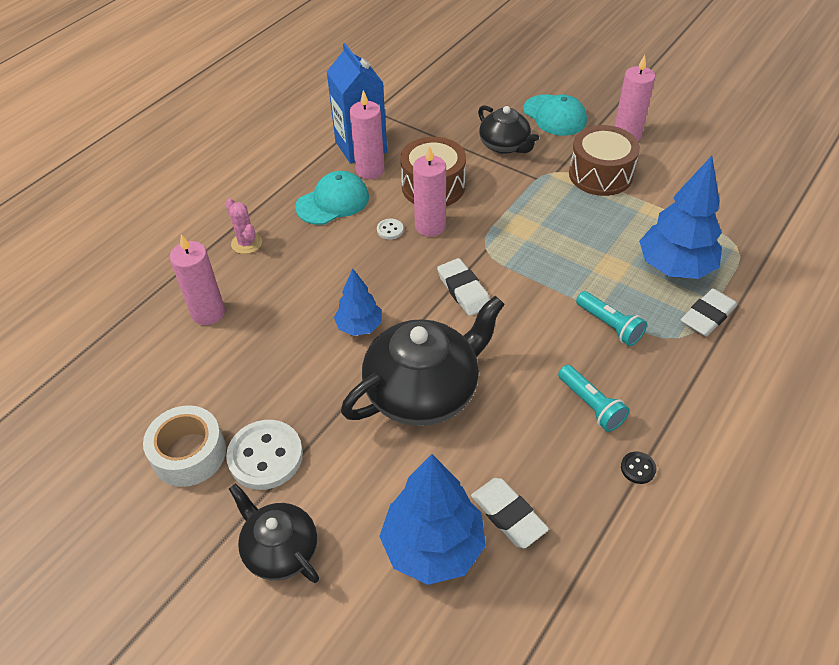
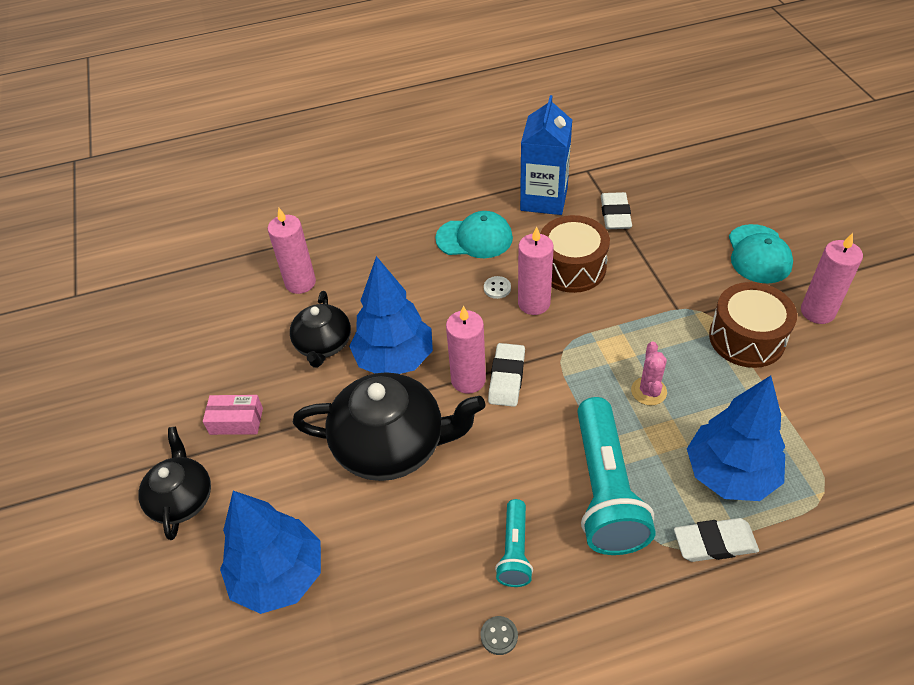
camera: 40 degrees right, 0 degrees up
(189, 454) = (192, 385): white tape -> none
(246, 243) = (377, 240): pink cactus -> pink cactus (648, 391)
(265, 456) = (236, 421): white button -> pink box
(359, 327) = (394, 359): blue tree -> blue tree, size x1.74
(370, 170) = (531, 225): pink candle -> pink candle (468, 380)
(505, 145) = (677, 261): black teapot -> black teapot (323, 344)
(508, 515) = (356, 594): white eraser -> white eraser (615, 214)
(609, 325) = (606, 490): turquoise flashlight -> turquoise flashlight, size x1.95
(638, 468) = (499, 636): black button -> grey button

